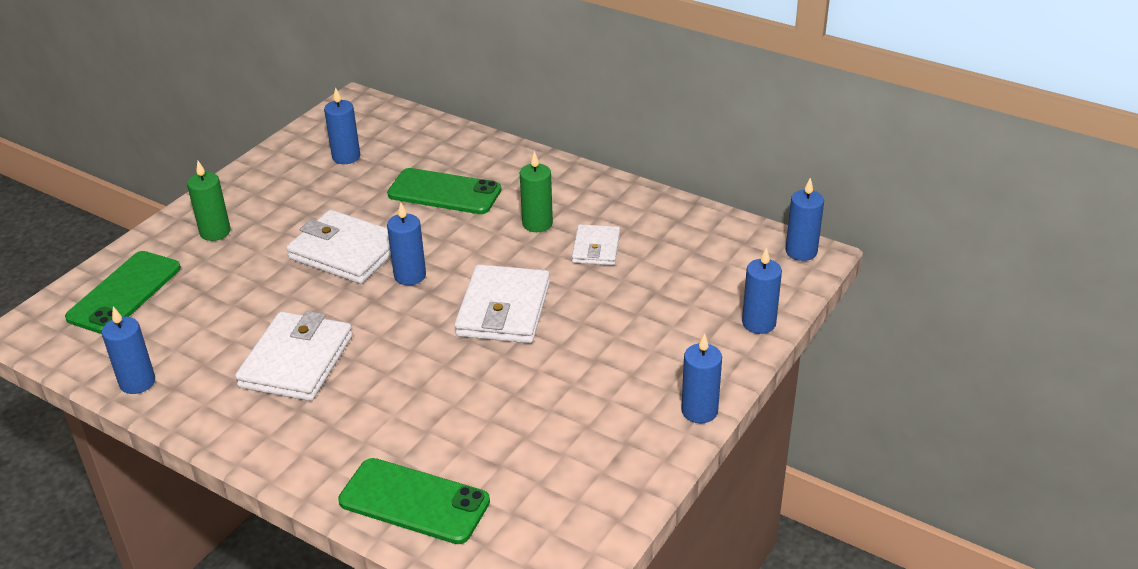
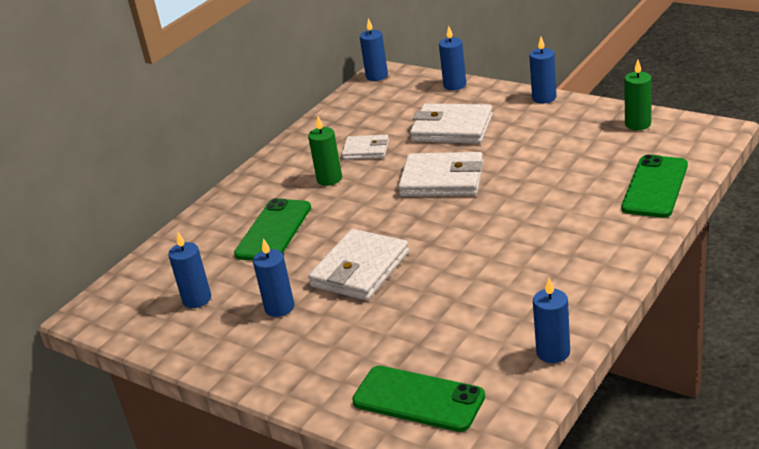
camera: 85 degrees left, 5 degrees down
(215, 232) = (318, 360): green candle -> green candle (638, 124)
(296, 361) = (513, 267): white wallet -> white wallet (452, 128)
(410, 276) = (397, 229): blue candle -> blue candle (279, 308)

